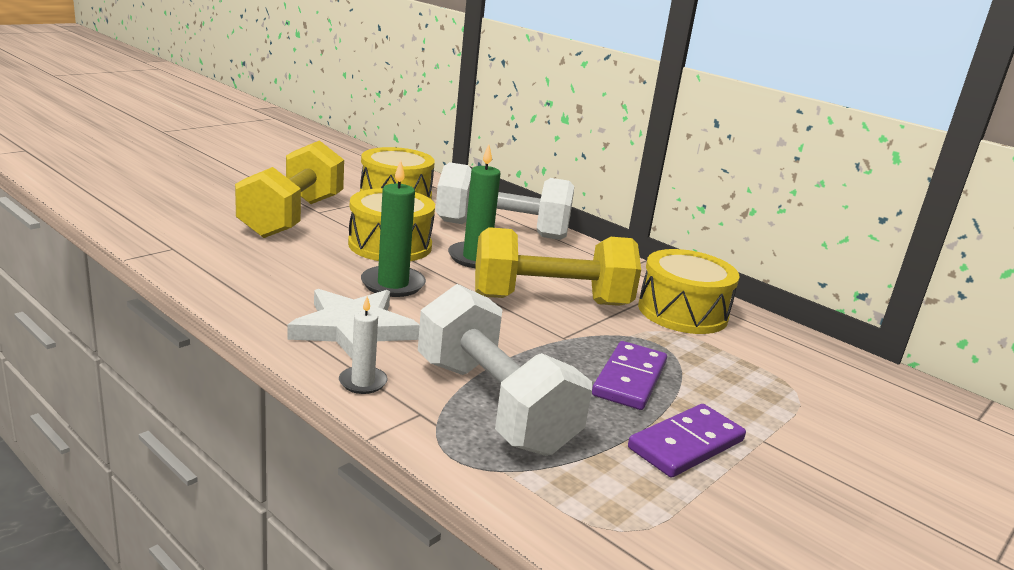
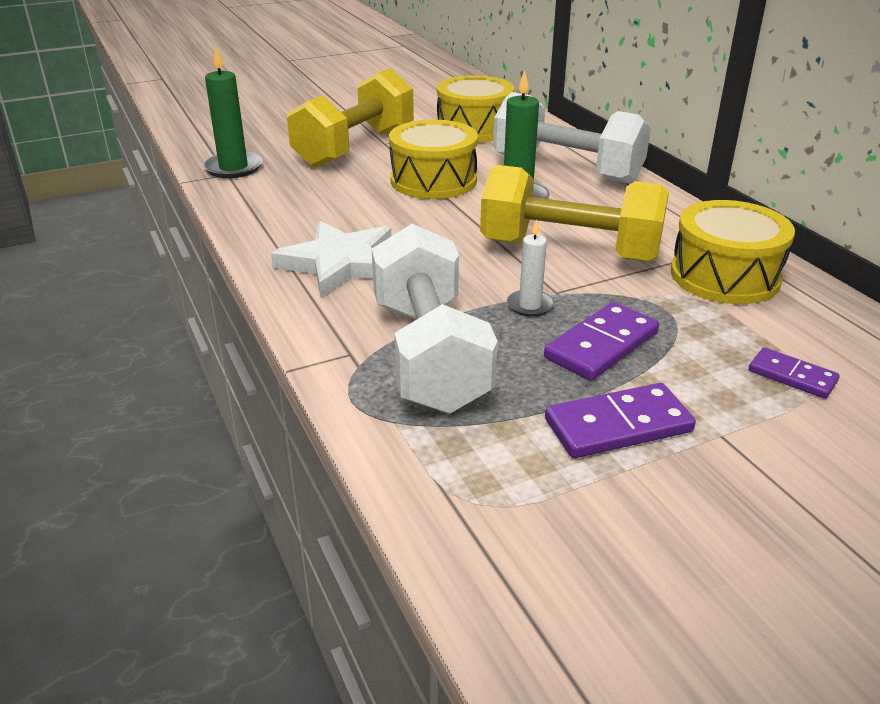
camera: 25 degrees right, 10 degrees up
(363, 382) = (315, 316): white candle -> white candle (530, 305)
(393, 284) = (409, 221): green candle -> green candle (233, 168)
(780, 386) = (792, 376): none -> purple domino

